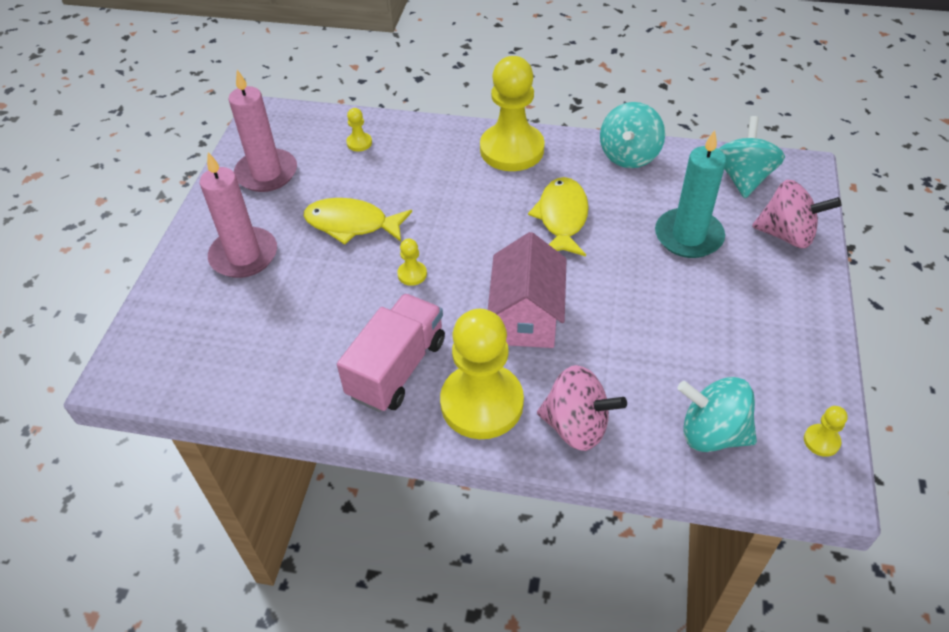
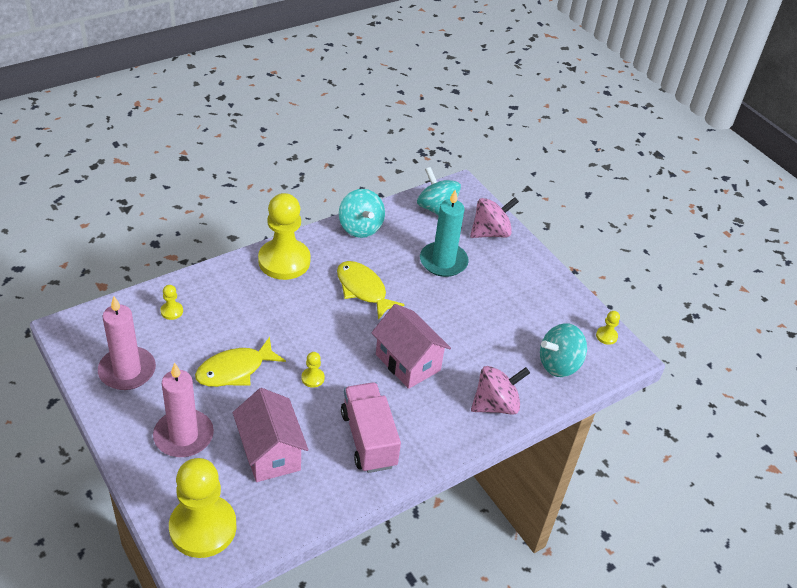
camera: 50 degrees left, 5 degrees down
(294, 319) = (270, 452): none -> pink house
(482, 403) = (436, 426): yellow pawn -> yellow pawn (203, 528)

